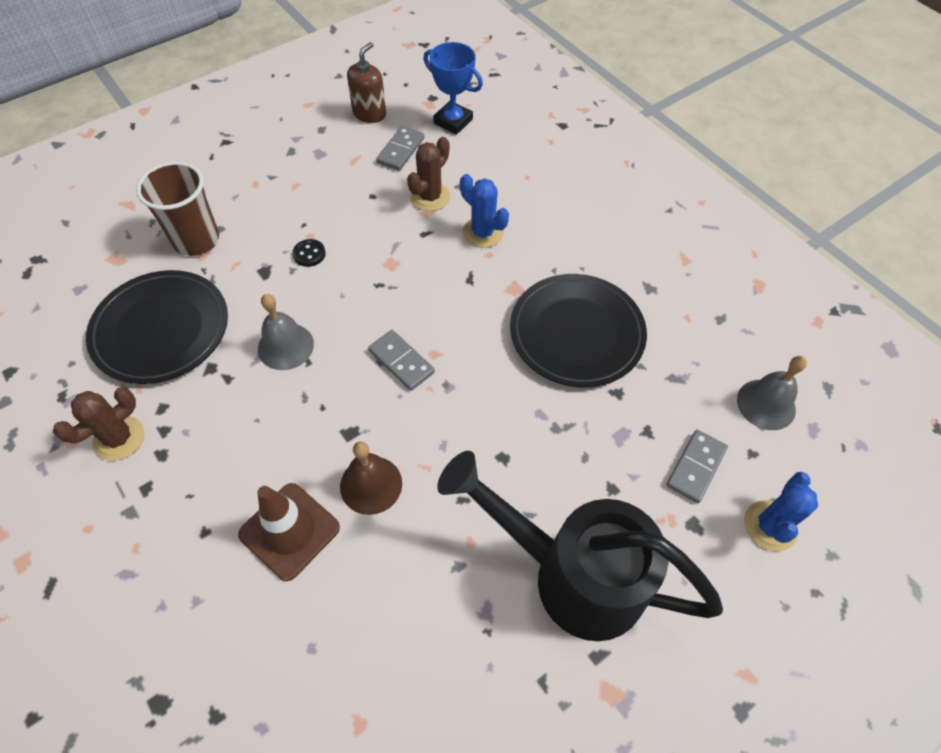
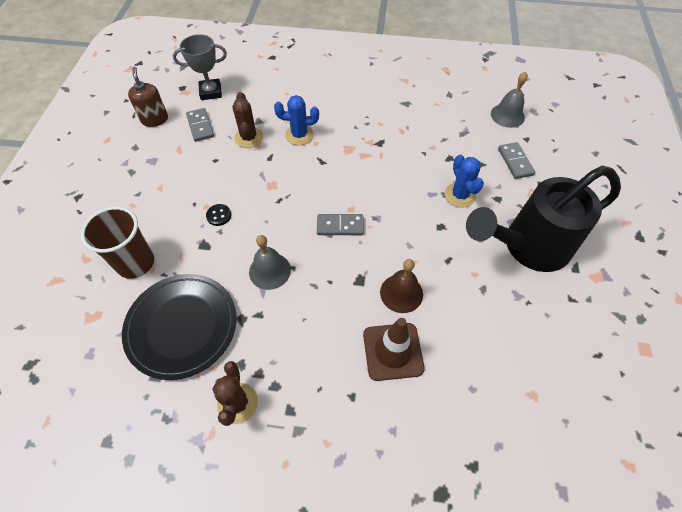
camera: 45 degrees left, 0 degrees up
(453, 121) = (211, 92): blue trophy -> grey trophy
(576, 333) = (401, 147): black plate -> none
(770, 526) = (565, 161): blue cactus -> blue cactus (460, 195)

